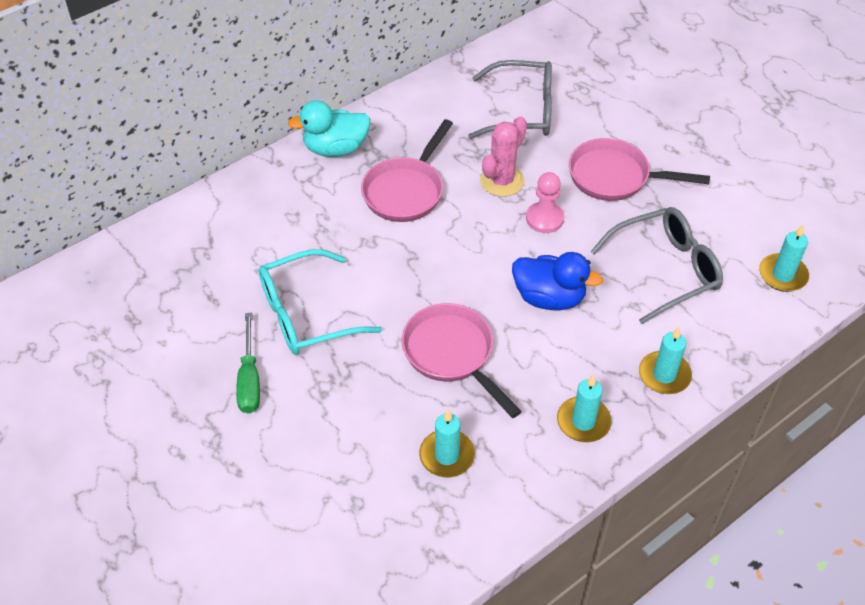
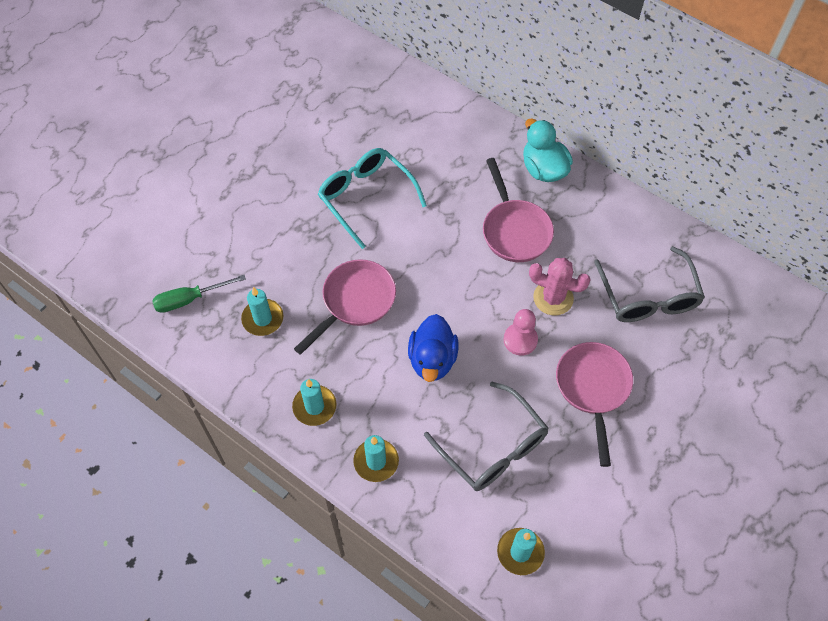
camera: 75 degrees right, 10 degrees up
(249, 379) = (299, 180): green screwdriver -> green screwdriver (189, 299)
(406, 191) = (514, 230): pink pan -> pink pan turned 120 degrees counterclockwise

